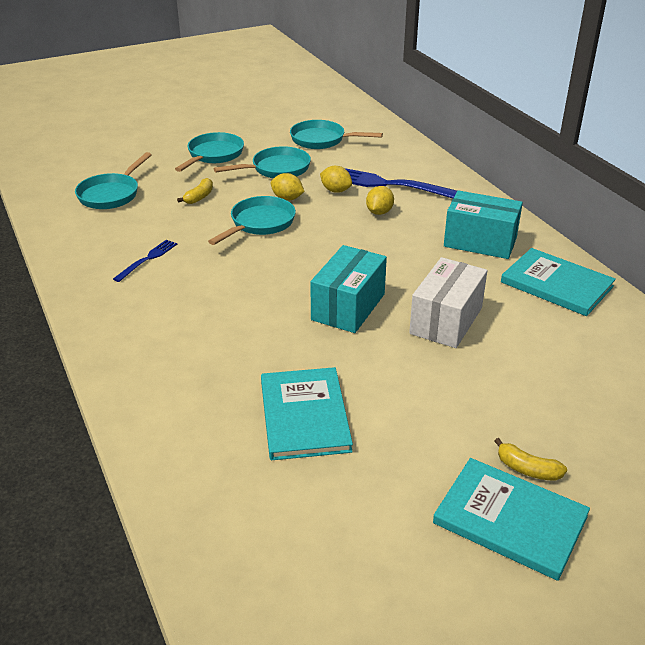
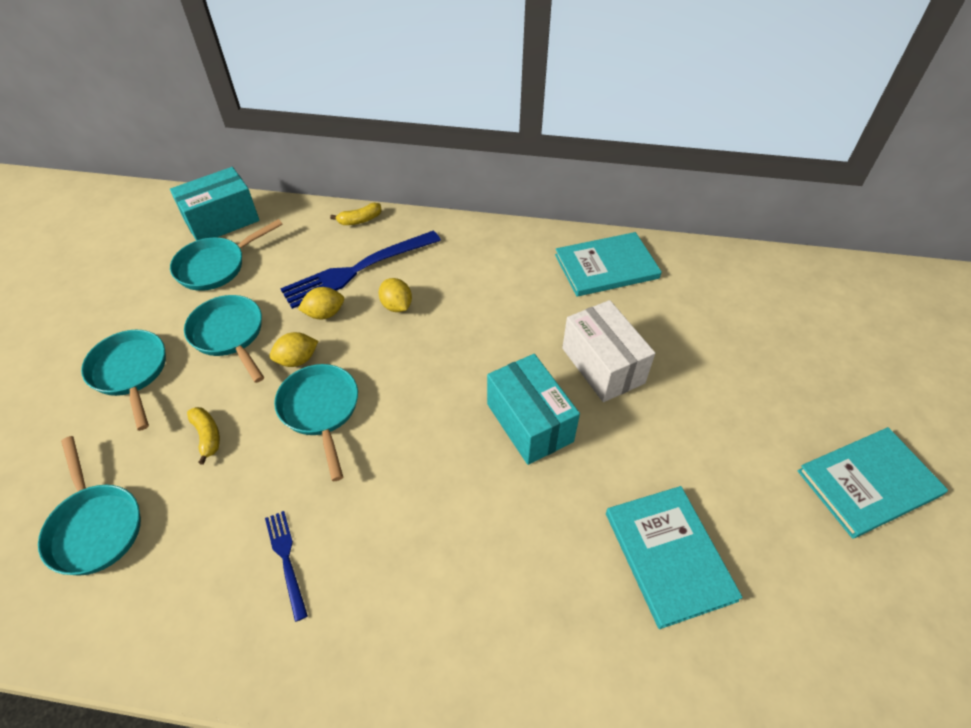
camera: 55 degrees left, 15 degrees up
(277, 169) = (229, 335): turquoise pan -> turquoise pan turned 45 degrees counterclockwise
(304, 415) = (668, 556): turquoise book -> turquoise book turned 45 degrees clockwise
(480, 242) = (509, 271): turquoise box -> turquoise box (222, 221)
(527, 469) = (817, 435): yellow banana -> yellow banana (360, 220)

